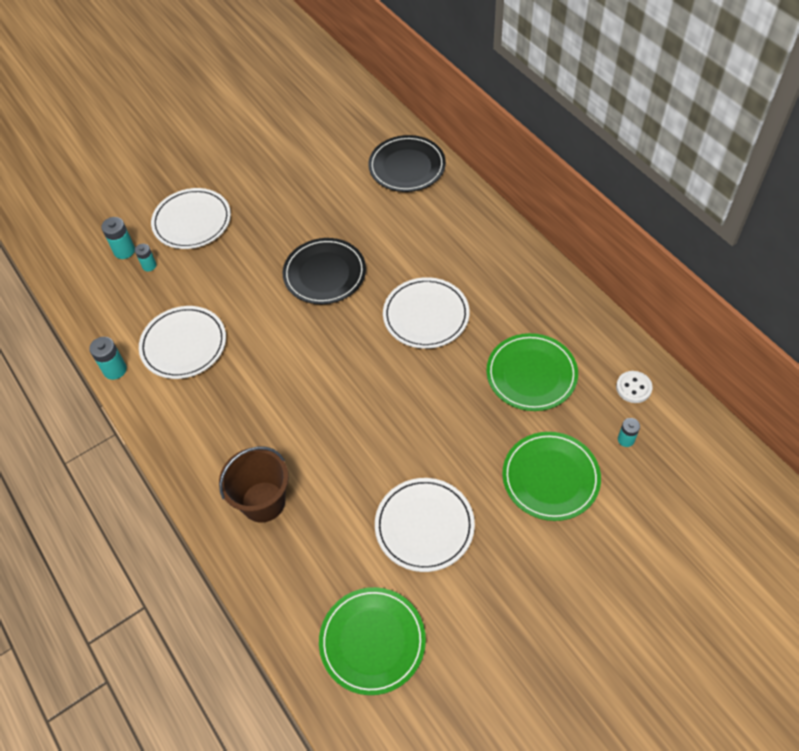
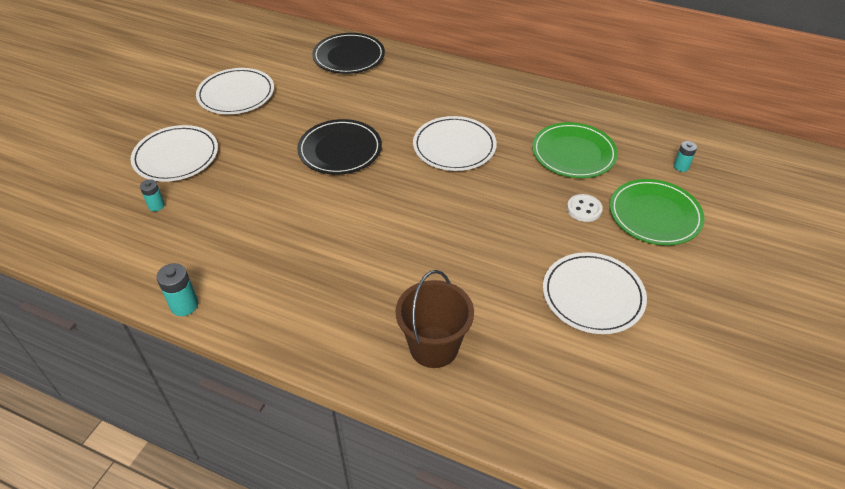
camera: 35 degrees left, 10 degrees down
(124, 251) = (119, 203): turquoise battery -> none
(183, 344) = (245, 254): white plate -> white plate (236, 94)
(372, 641) = (635, 410): green plate -> none
(633, 388) = (653, 133): white button -> white button (584, 209)

